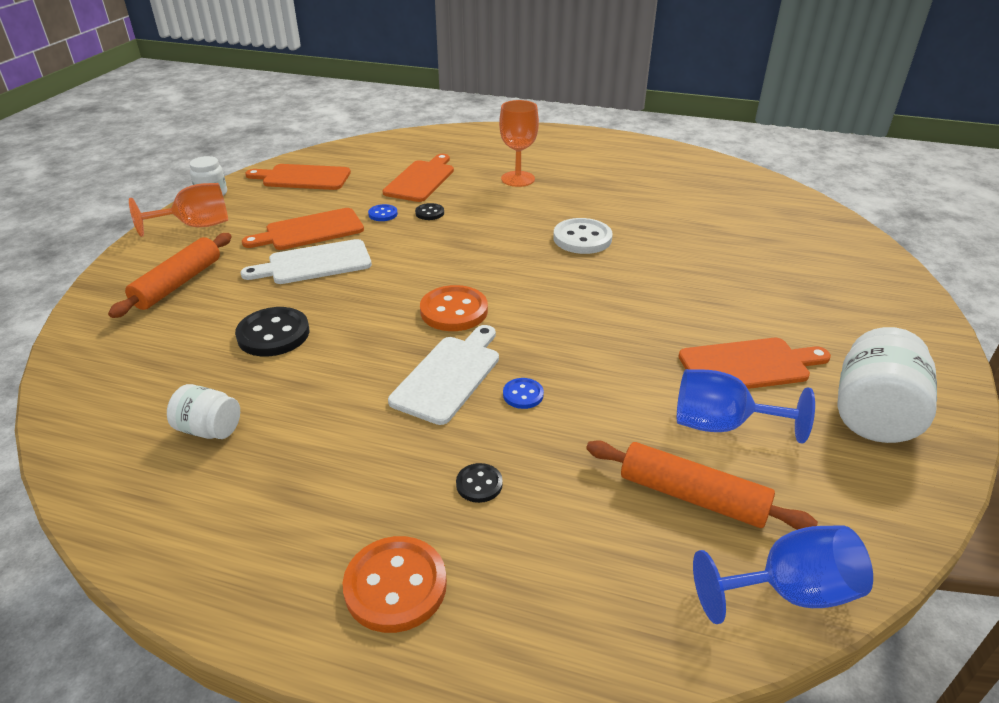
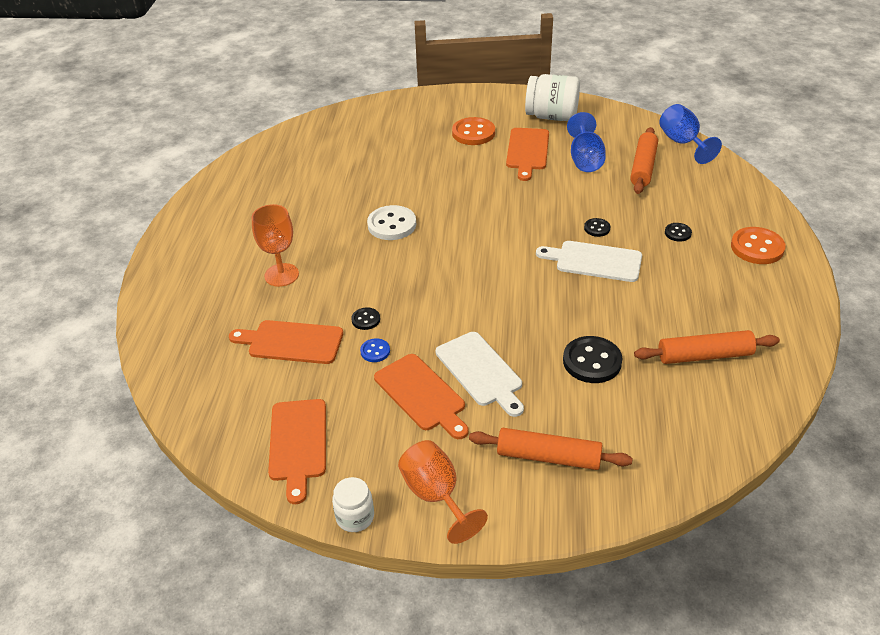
camera: 100 degrees left, 5 degrees up
(209, 429) = (704, 356): white jar -> orange rolling pin
(454, 311) = (520, 273): orange button -> orange button (473, 133)
(523, 395) = (597, 228): blue button -> black button
(748, 365) = (527, 151): orange cutting board -> orange cutting board turned 150 degrees counterclockwise

